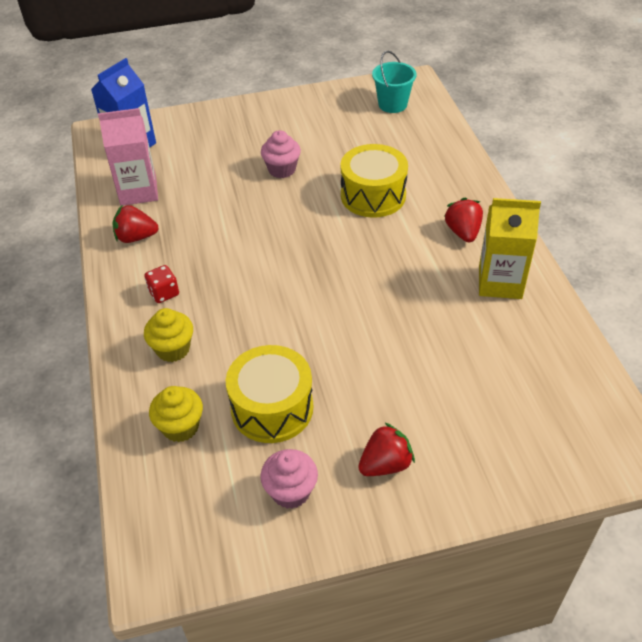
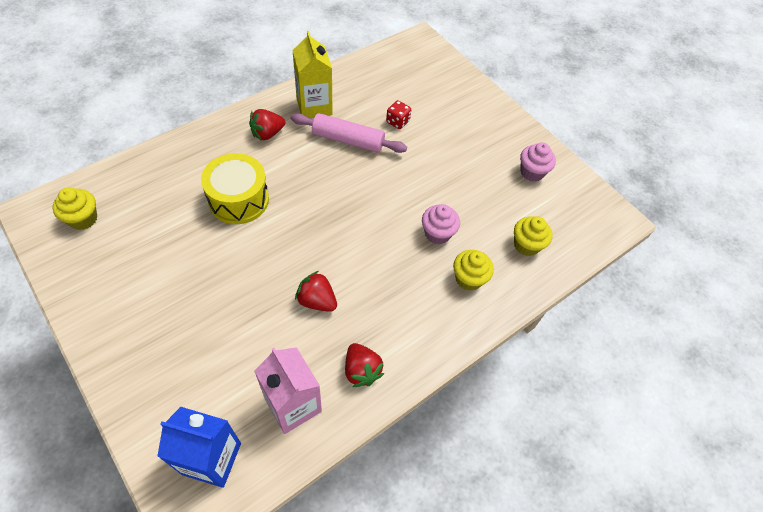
camera: 120 degrees left, 10 degrees up
(164, 293) = (418, 312): red dice -> red dice (397, 122)
(272, 408) = (483, 200): yellow drum -> none
(282, 170) = (219, 281): pink cupcake -> pink cupcake (437, 233)
(385, 464) = (488, 135): red strawberry -> red strawberry (317, 300)
(392, 104) = (83, 219): turquoise bucket -> yellow cupcake
(429, 300) = (348, 140): none -> pink rolling pin

